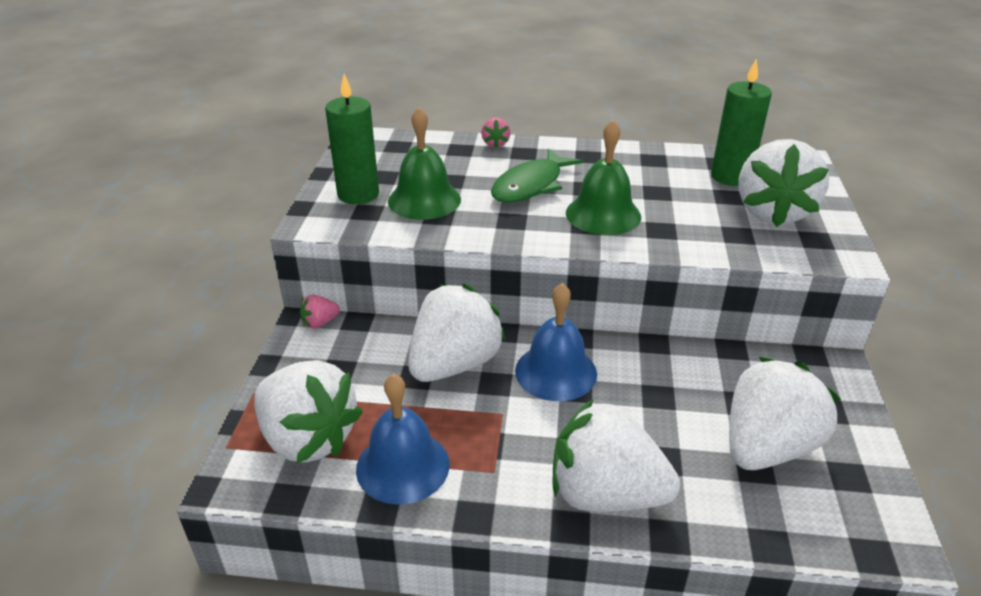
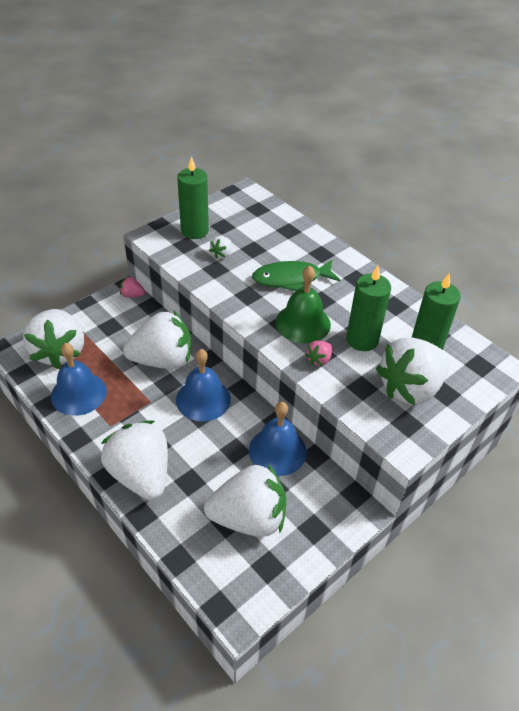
camera: 40 degrees right, 10 degrees up
(424, 200) = (222, 254): green bell -> white strawberry
(495, 144) = (314, 238): pink strawberry -> pink strawberry (319, 359)
(674, 199) = (362, 340): none -> green candle
(696, 367) = (277, 451): none -> blue bell

